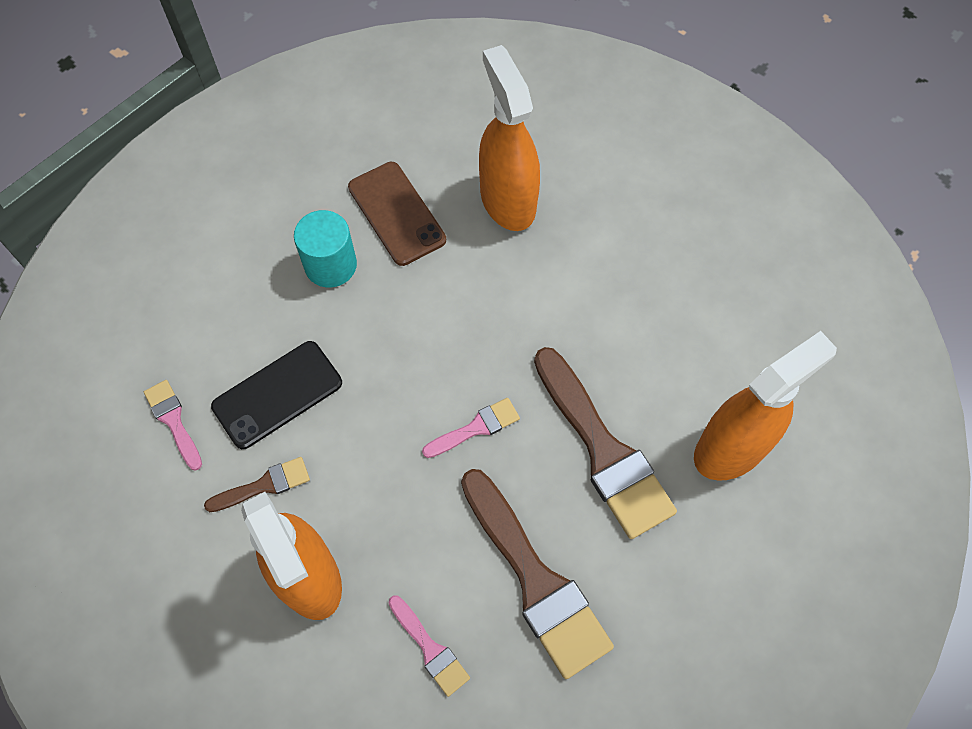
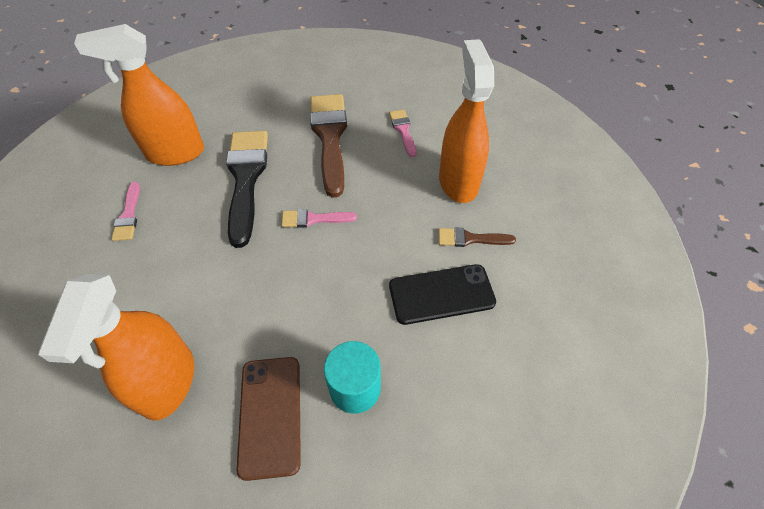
camera: 155 degrees left, 10 degrees down
(173, 421) = (528, 307): pink brush -> pink brush (128, 215)
(603, 450) = (246, 178): brown brush -> black brush

